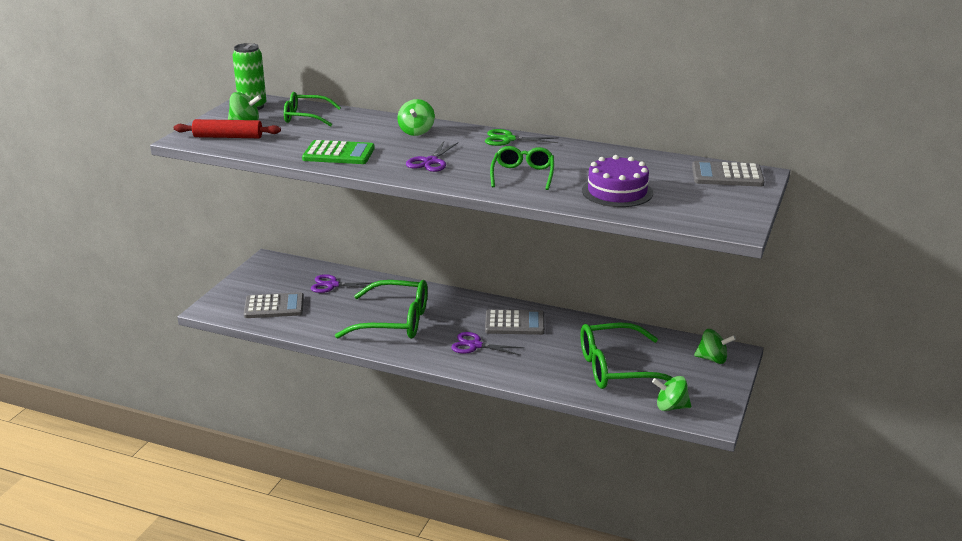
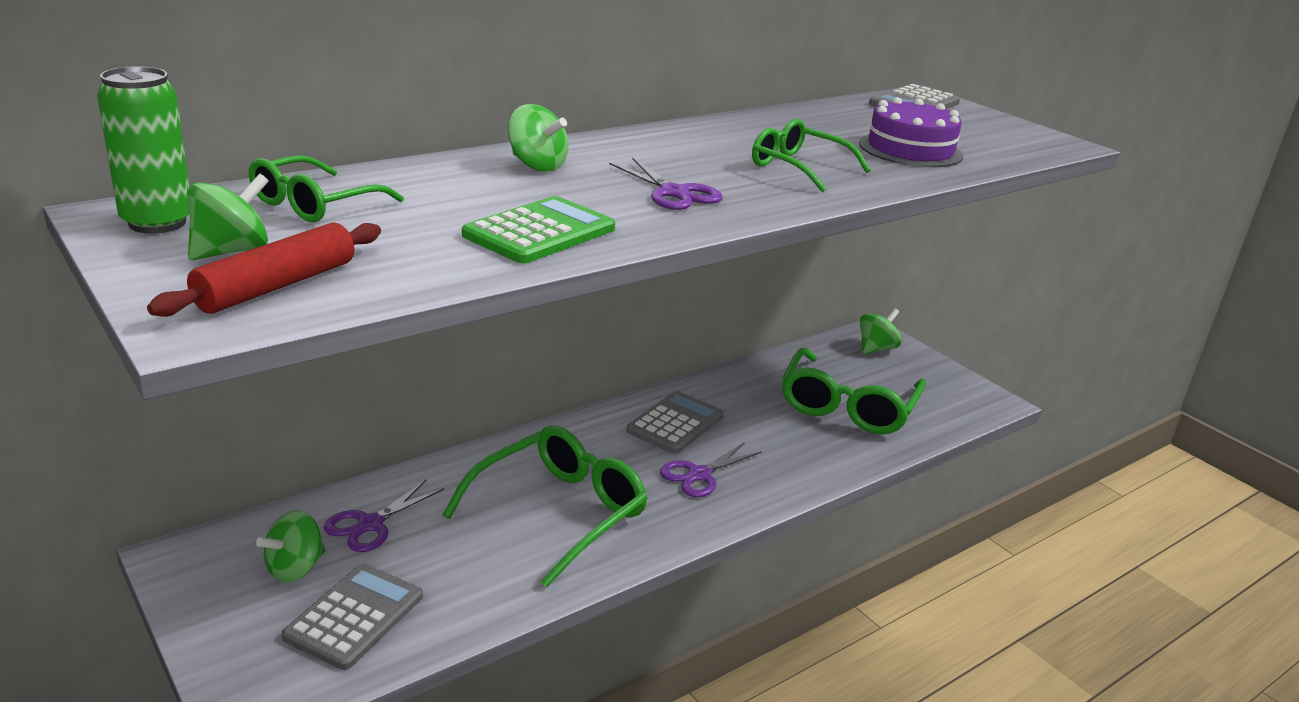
camera: 60 degrees left, 0 degrees up
(508, 139) = (658, 137): green scissors -> none
(671, 407) = (952, 412): green spinning top -> green spinning top (295, 568)

